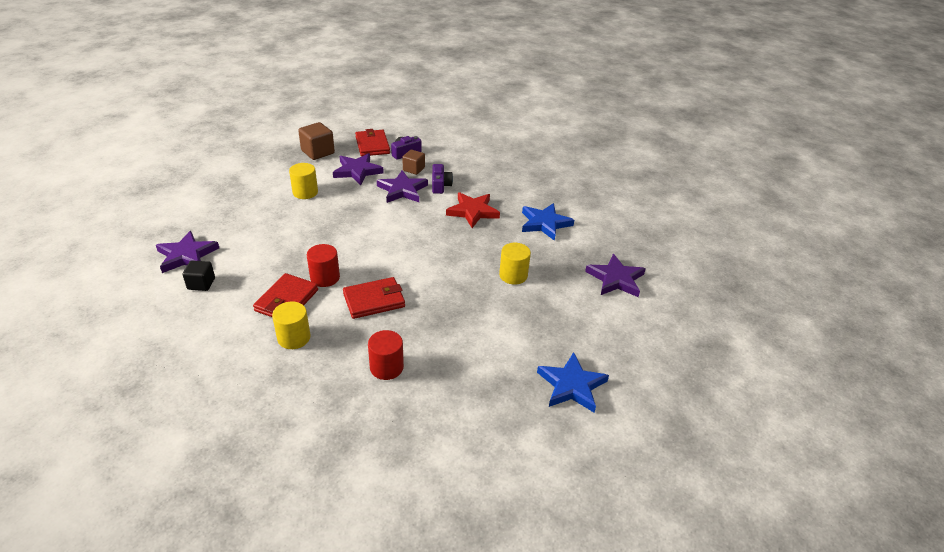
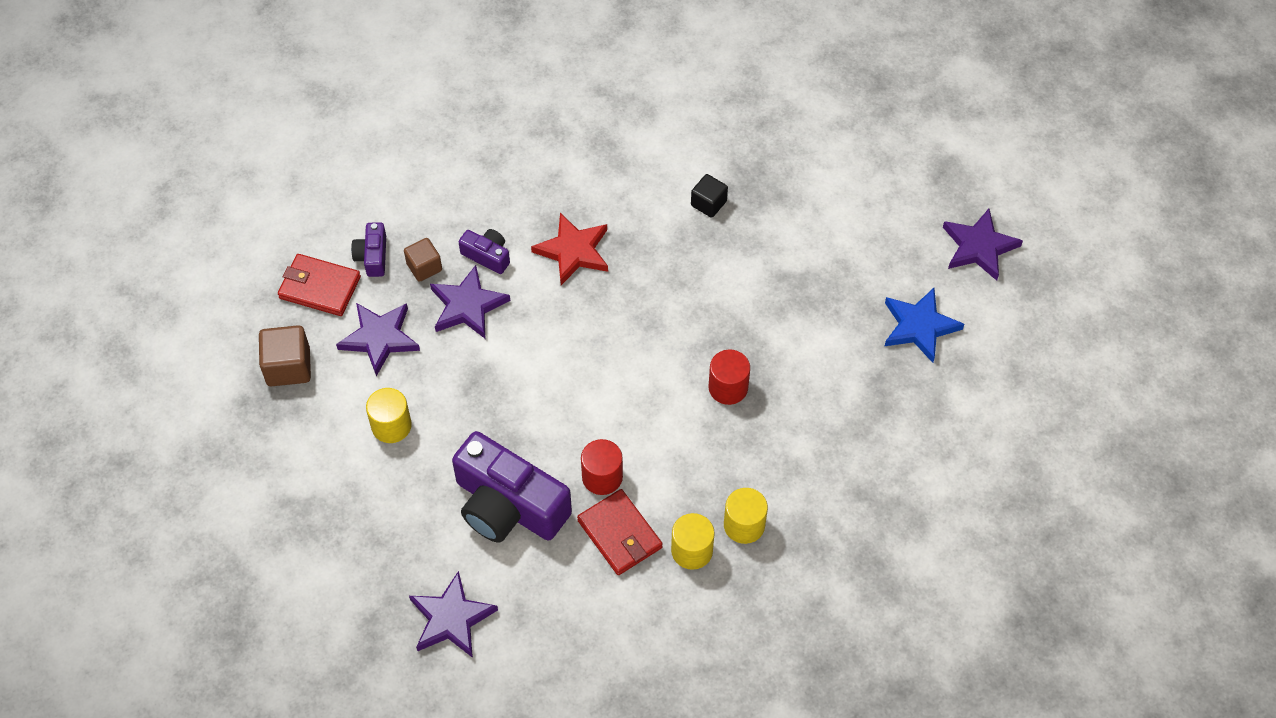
camera: 55 degrees left, 20 degrees up
(201, 284) = (526, 618): black cube -> black cube (708, 203)
(279, 249) = (508, 505): none -> purple camera
(374, 300) = (678, 443): red wallet -> none
(386, 367) = (794, 479): red cylinder -> red cylinder (728, 387)
(513, 275) = (725, 279): yellow cylinder -> yellow cylinder (744, 525)
(545, 223) = (651, 188): blue star -> none
(615, 279) = (796, 183): purple star -> purple star (979, 247)

